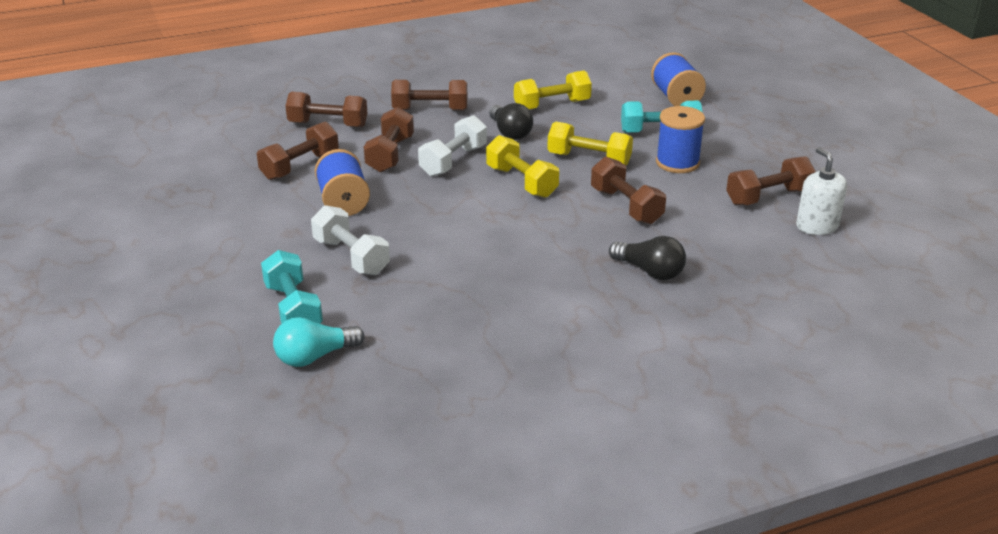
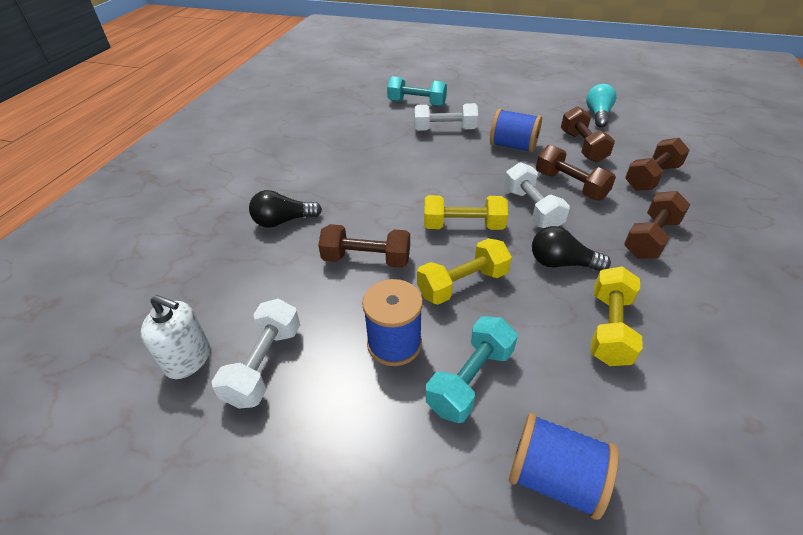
camera: 130 degrees right, 10 degrees up
(315, 356) = (372, 98): turquoise light bulb -> turquoise light bulb (598, 115)
(768, 197) = (264, 364): brown dumbbell -> white dumbbell

